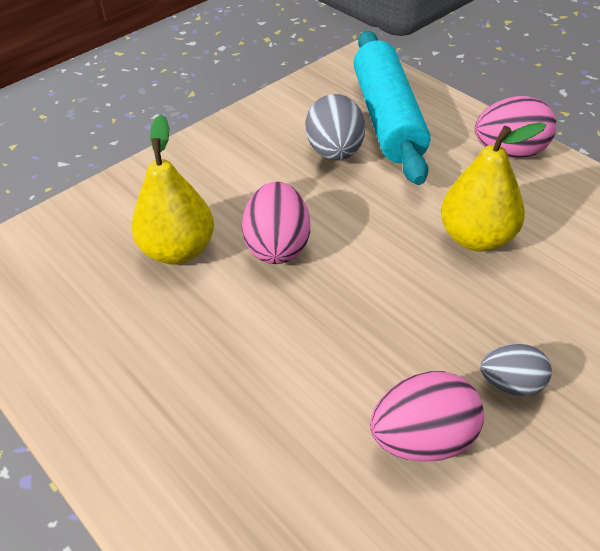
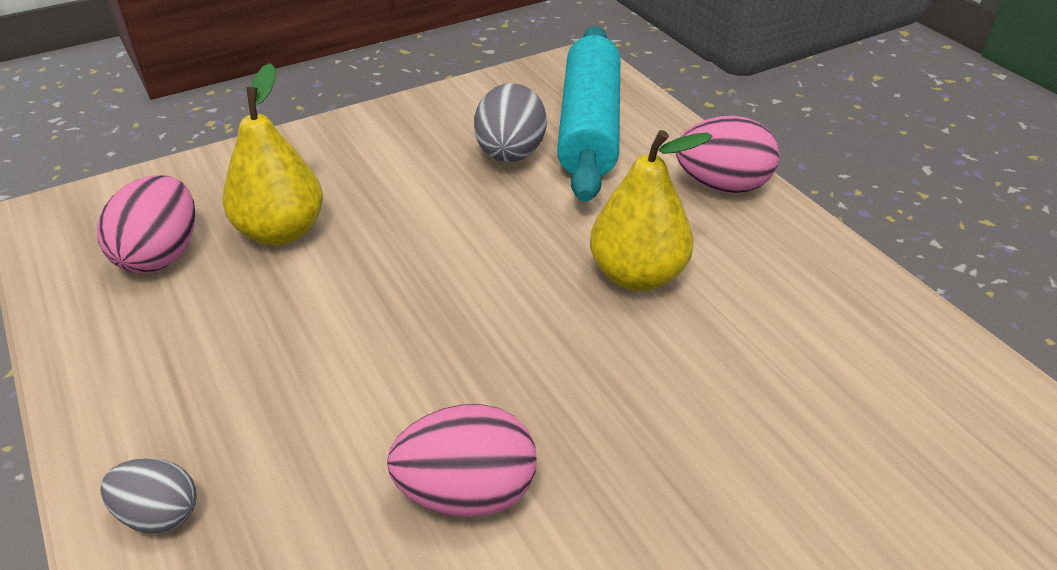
camera: 10 degrees right, 5 degrees down
(278, 246) = (396, 246): pink egg -> pink egg (161, 255)
(511, 384) = (605, 450): grey egg -> grey egg (159, 514)

